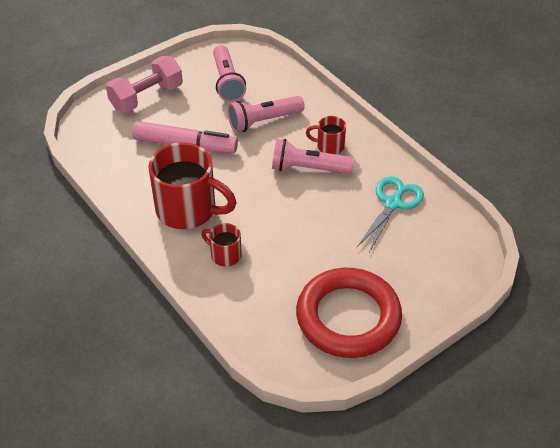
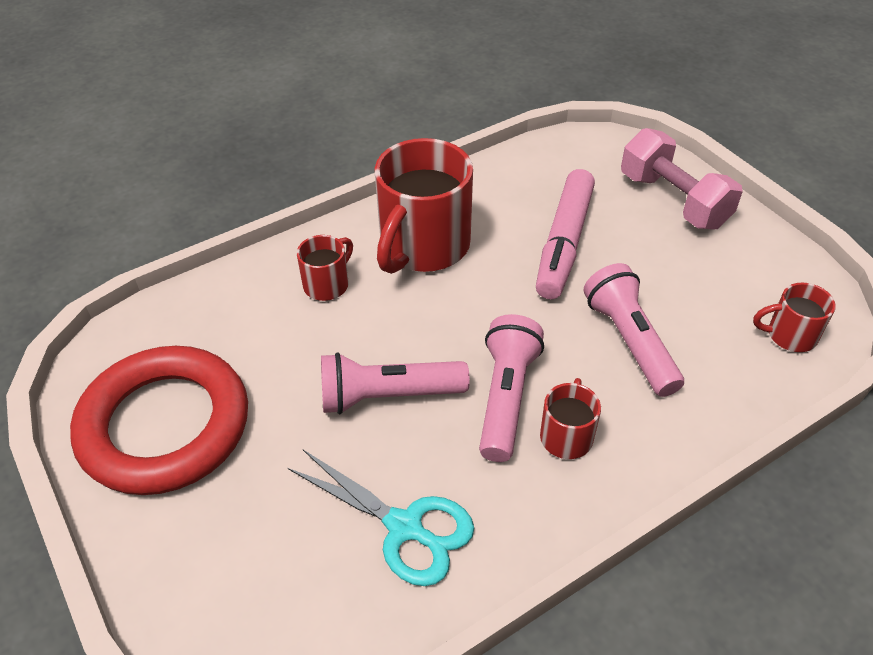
camera: 95 degrees right, 0 degrees up
(227, 82) = (731, 296): pink flashlight -> pink flashlight (388, 396)
(254, 65) = (789, 335): none -> red mug

